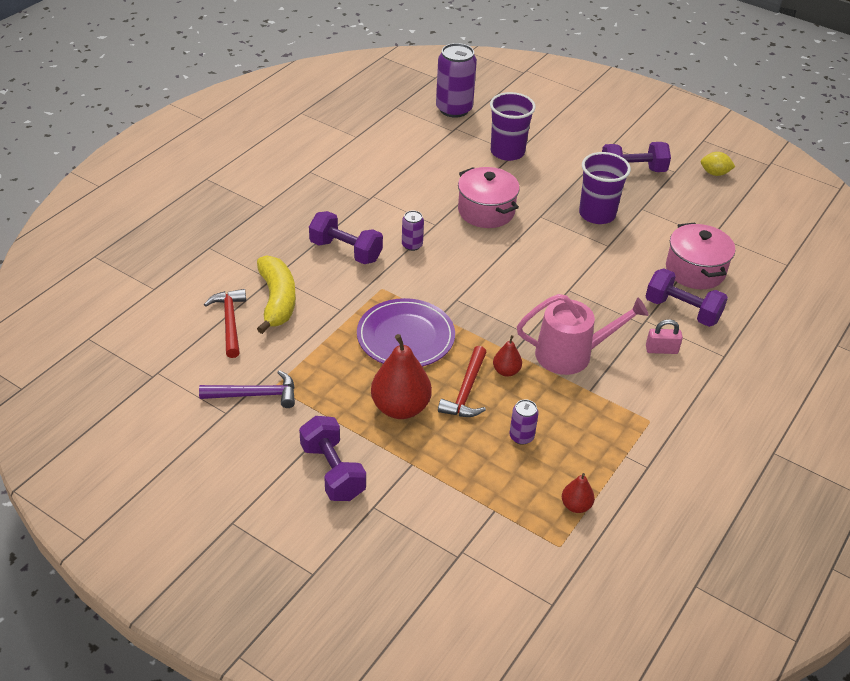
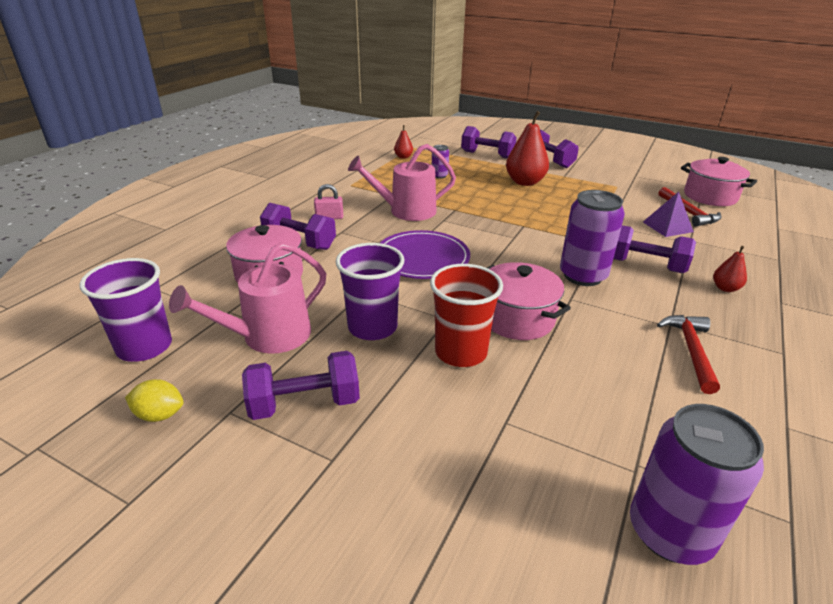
camera: 175 degrees right, 10 degrees down
(168, 352) = (710, 196): none -> pink pot
(255, 395) = (625, 182): purple hammer -> none
(277, 300) = (667, 227): yellow banana -> purple pyramid
(405, 336) = (544, 213): purple plate -> purple plate (422, 258)
(412, 245) = (582, 276): purple can -> purple can, size x2.04
(430, 502) = (487, 155): none -> purple dumbbell
(466, 391) = (483, 190): red hammer -> red hammer (691, 350)
(506, 371) = (456, 200): red pear -> red pear (725, 288)
(507, 152) = (519, 421): purple cup -> purple cup (144, 347)
(534, 191) = (461, 352): none -> red cup
(671, 214) = (269, 336): none -> pink watering can

